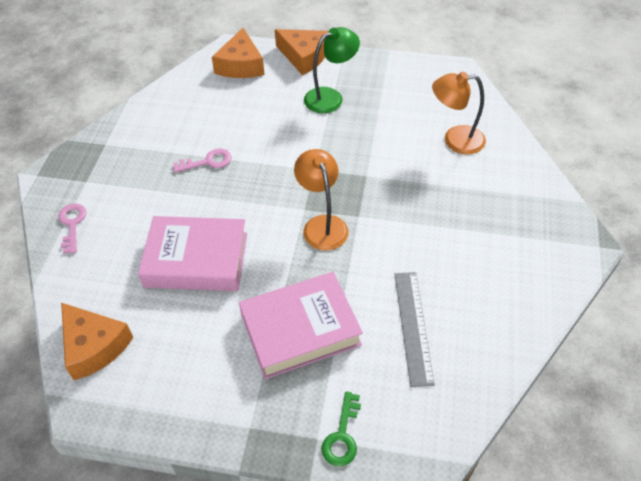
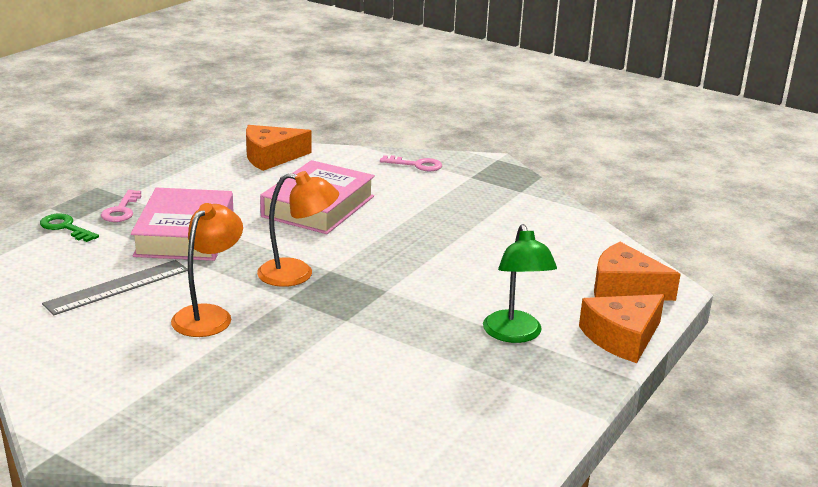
camera: 110 degrees right, 25 degrees down
(208, 162) = (451, 235): pink key -> pink key (121, 210)
(413, 326) = (117, 287): grey ruler -> grey ruler turned 60 degrees counterclockwise
(455, 140) = (352, 407): orange lamp -> orange lamp (209, 315)

